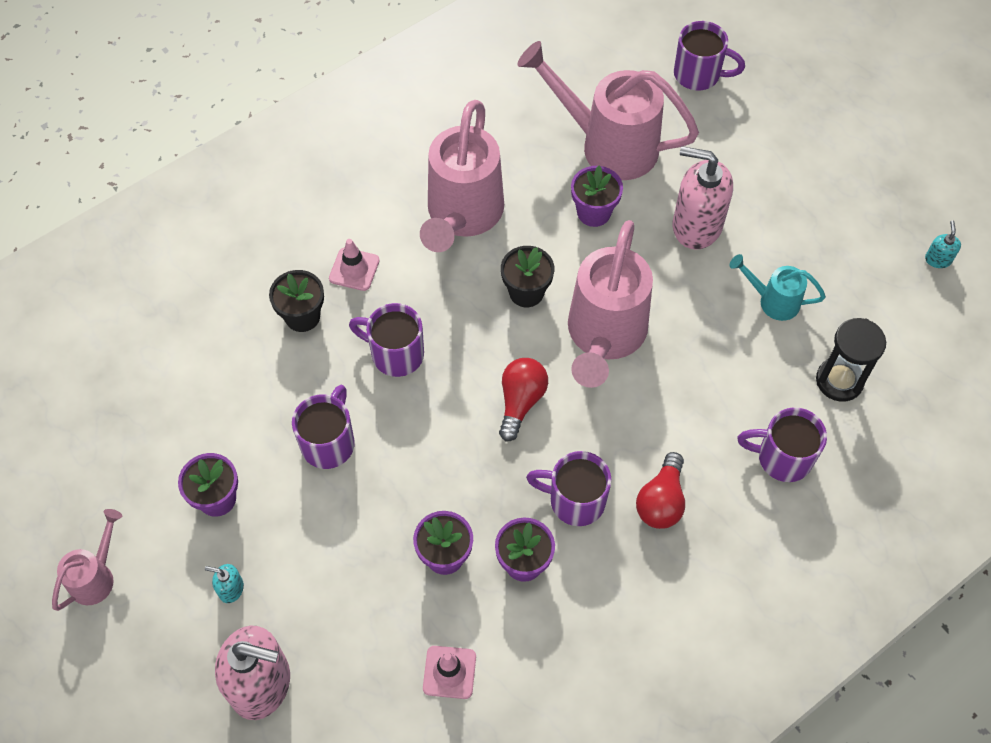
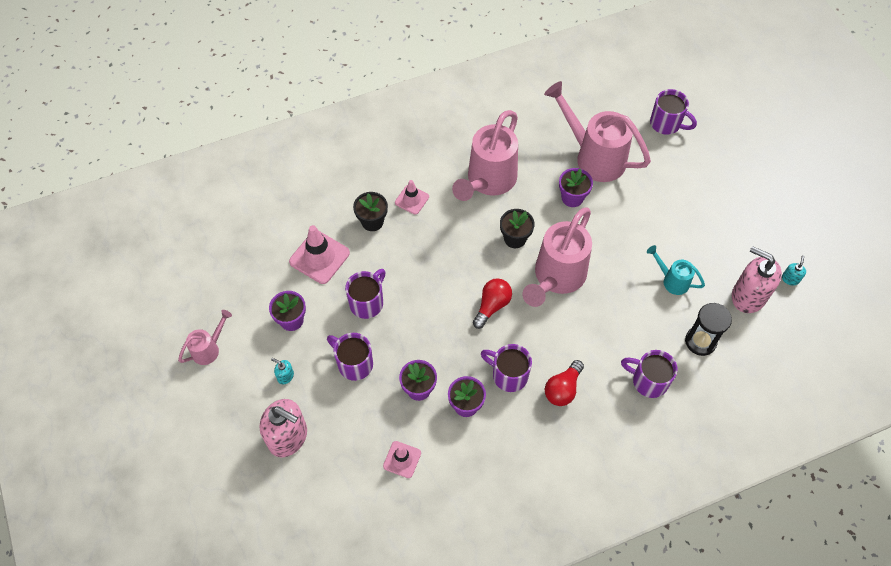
camera: 15 degrees right, 0 degrees up
(235, 390) = (319, 257): none -> pink traffic cone
(395, 354) = (422, 258): purple mug -> purple mug (354, 363)
(696, 225) = (636, 221): pink soap dispenser -> pink soap dispenser (748, 296)

